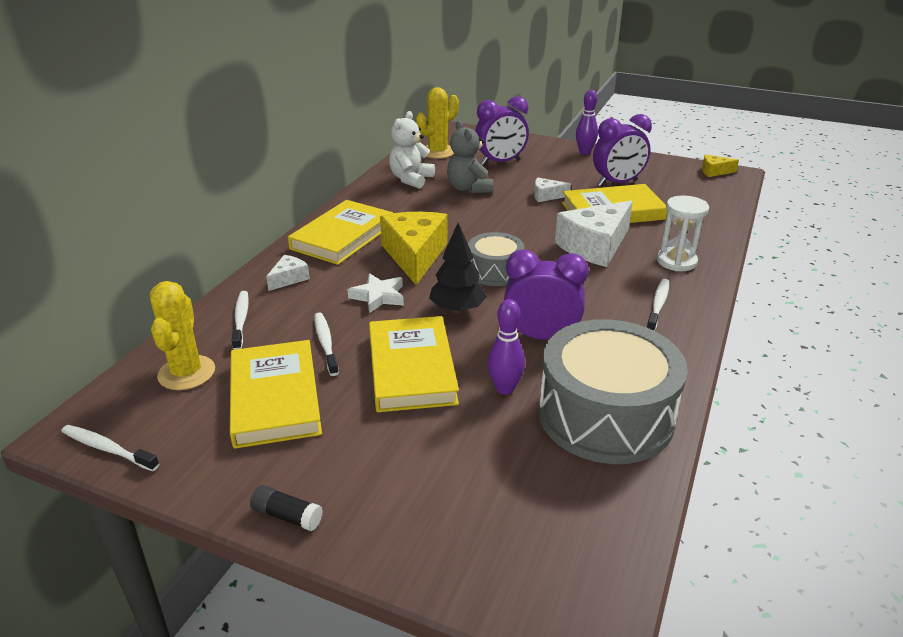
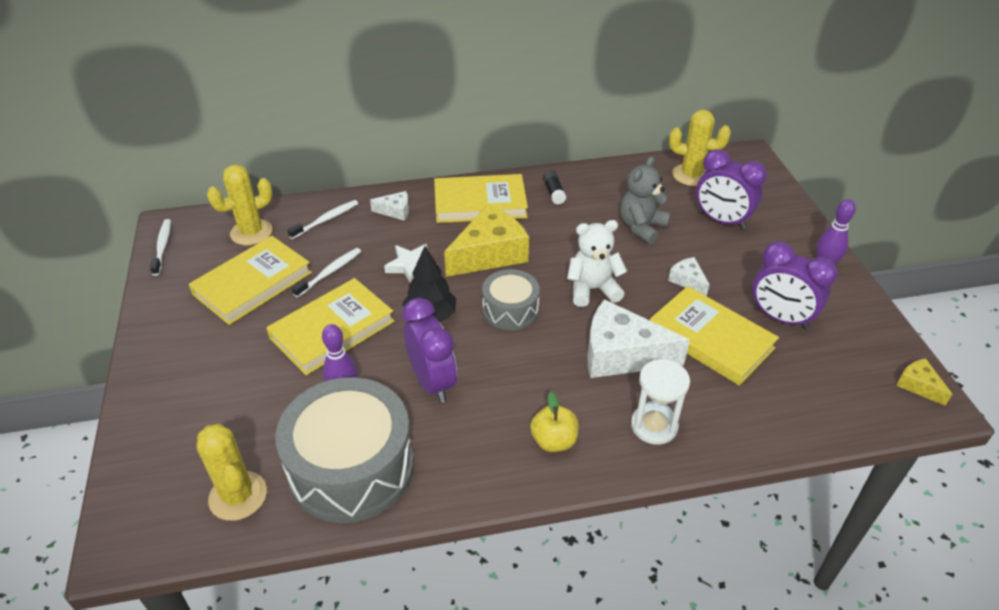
camera: 55 degrees right, 10 degrees up
(287, 516) = (146, 351): black glue stick -> black glue stick (554, 192)
(411, 179) = (617, 187): white teddy bear -> white teddy bear (592, 289)
(586, 503) = (238, 496): none -> yellow cactus
(658, 305) = (554, 441): white toothbrush -> yellow apple

